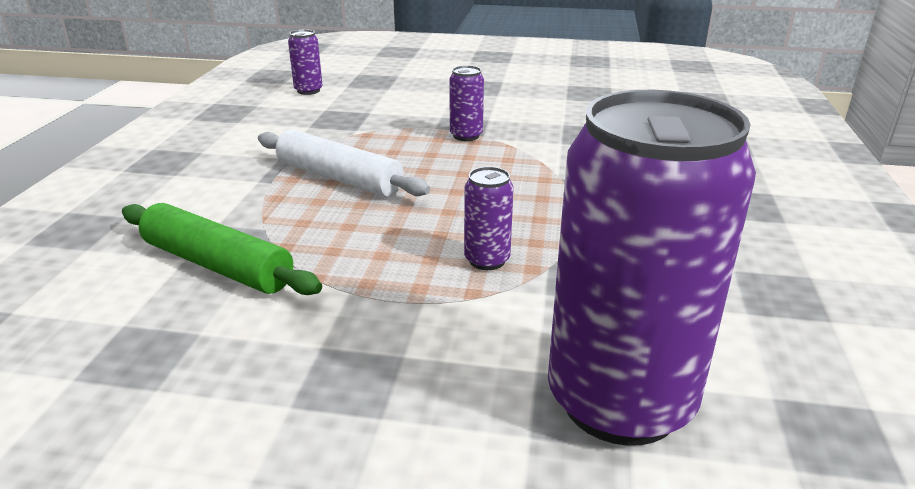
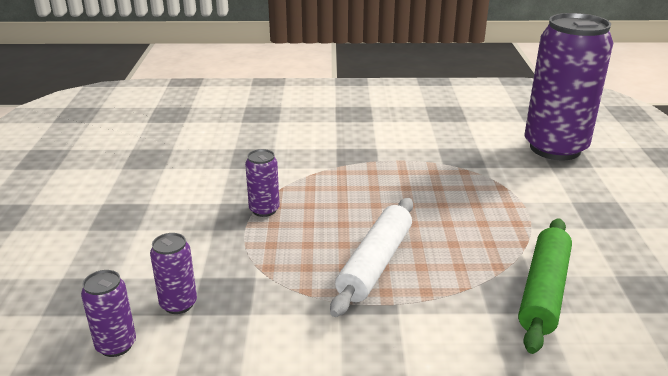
camera: 100 degrees left, 0 degrees up
(487, 260) = (465, 185): purple can -> purple can (178, 304)

